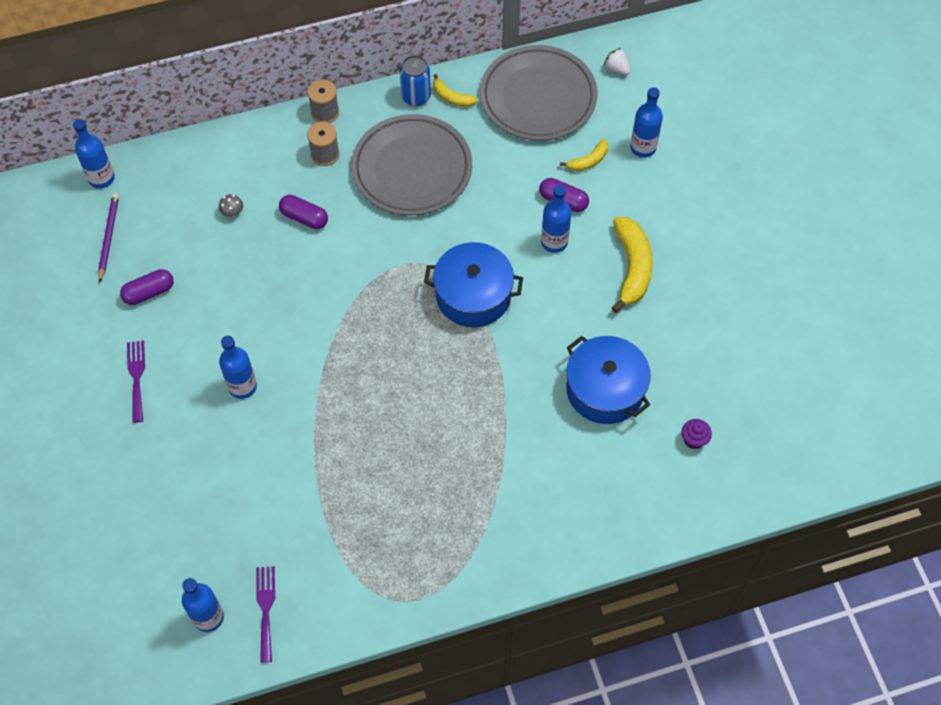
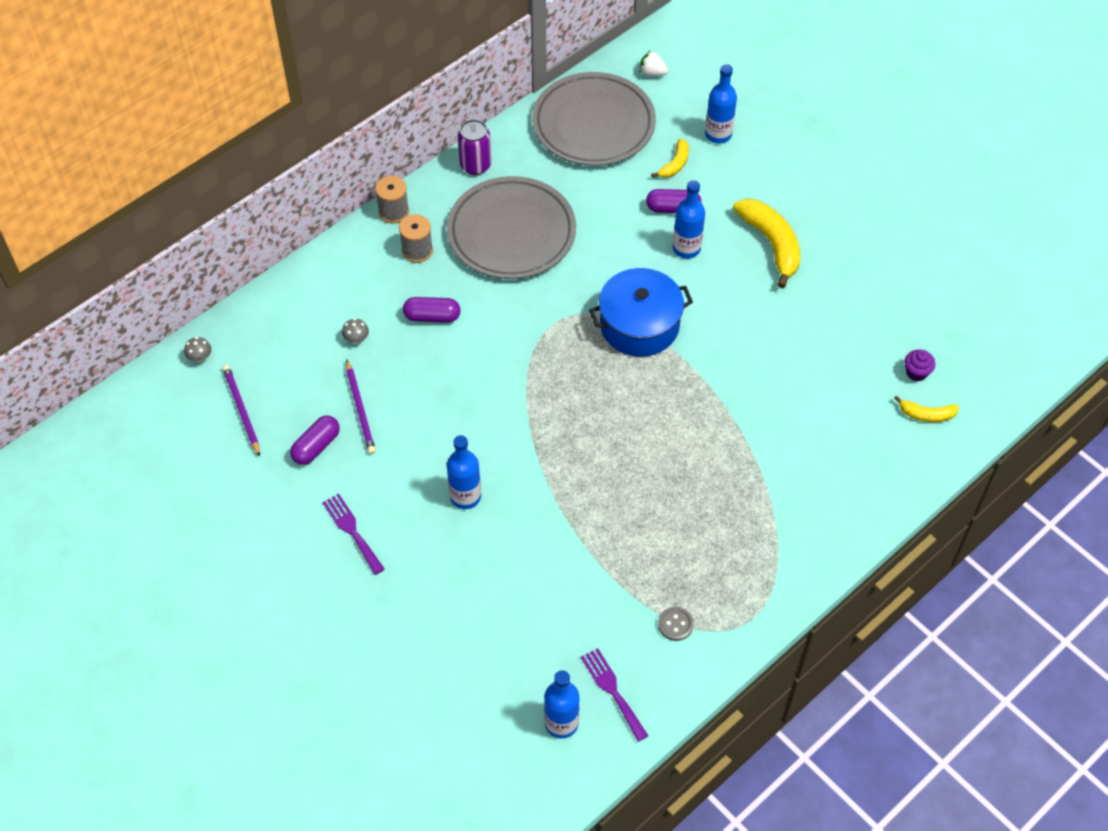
camera: 25 degrees left, 5 degrees down
(101, 178) = (200, 357): blue bottle -> grey mushroom
(201, 275) = (360, 409): none -> purple pencil
(350, 575) = (675, 624): none -> grey button
(416, 97) = (475, 165): blue can -> purple can
(452, 97) = (511, 153): yellow banana -> yellow banana (926, 414)
(605, 390) = (811, 361): blue pot -> none

